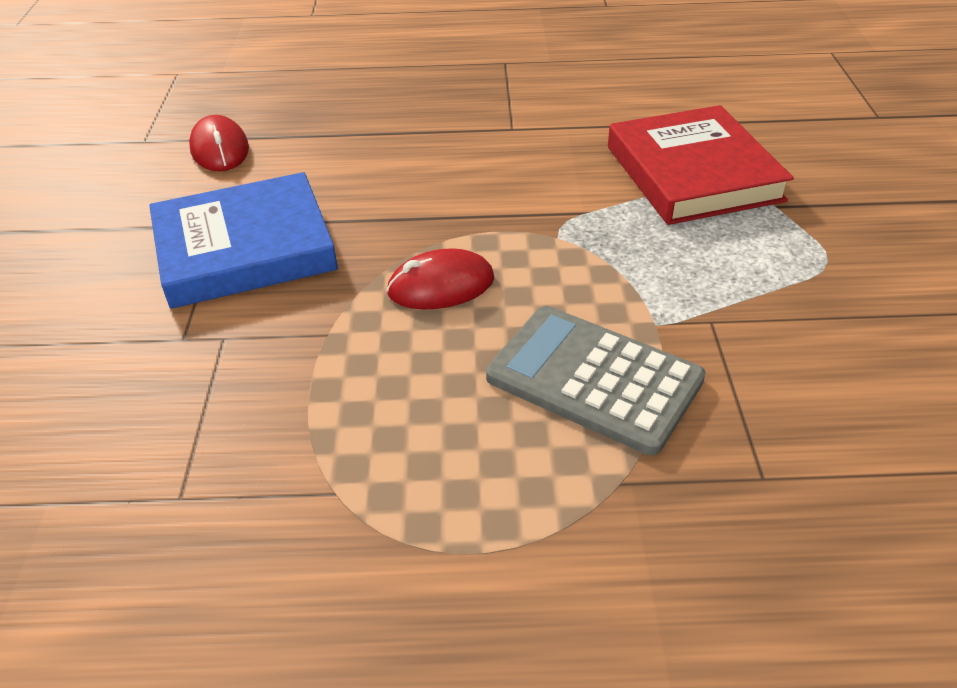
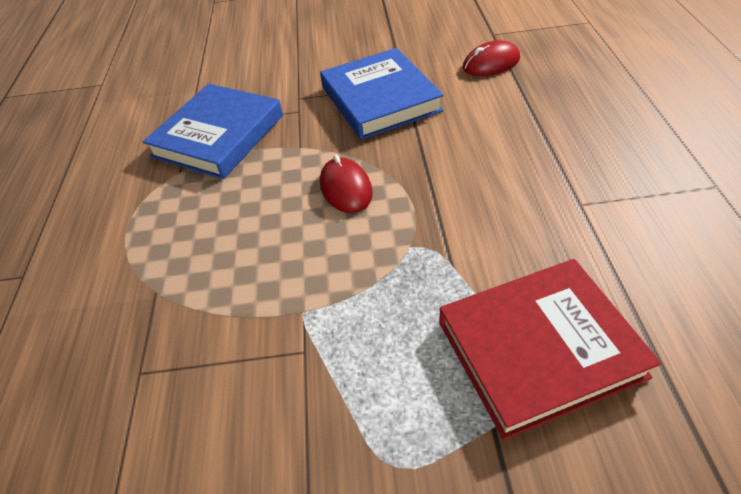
camera: 90 degrees right, 5 degrees up
(244, 443) = (218, 136): none -> blue book
(594, 379) = (246, 275): grey calculator -> none

